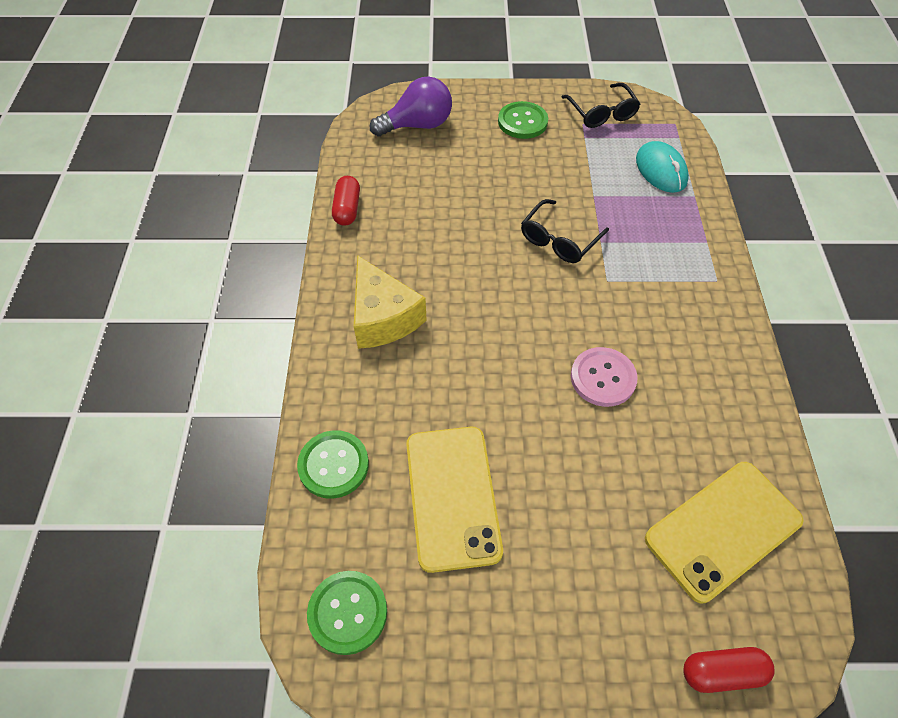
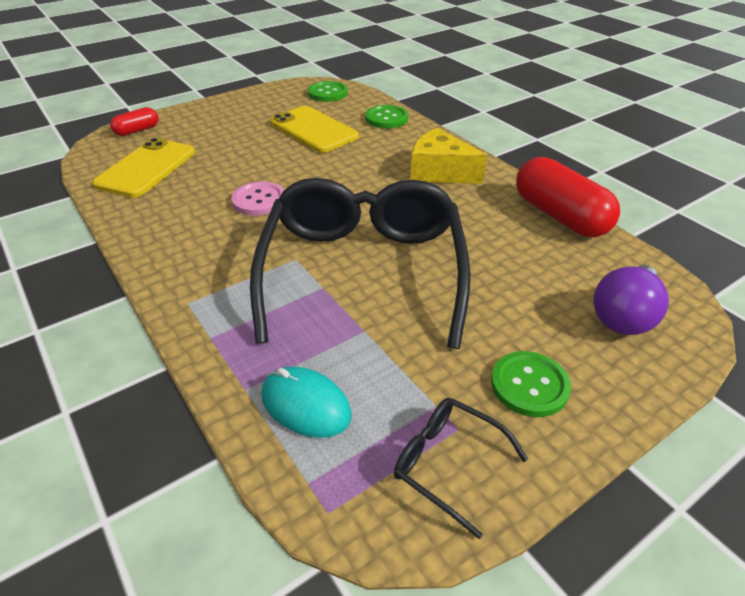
camera: 145 degrees right, 15 degrees down
(347, 209) = (559, 216): red capsule -> red capsule, size x1.95
(559, 240) = (363, 271): black glasses -> black glasses, size x2.40

